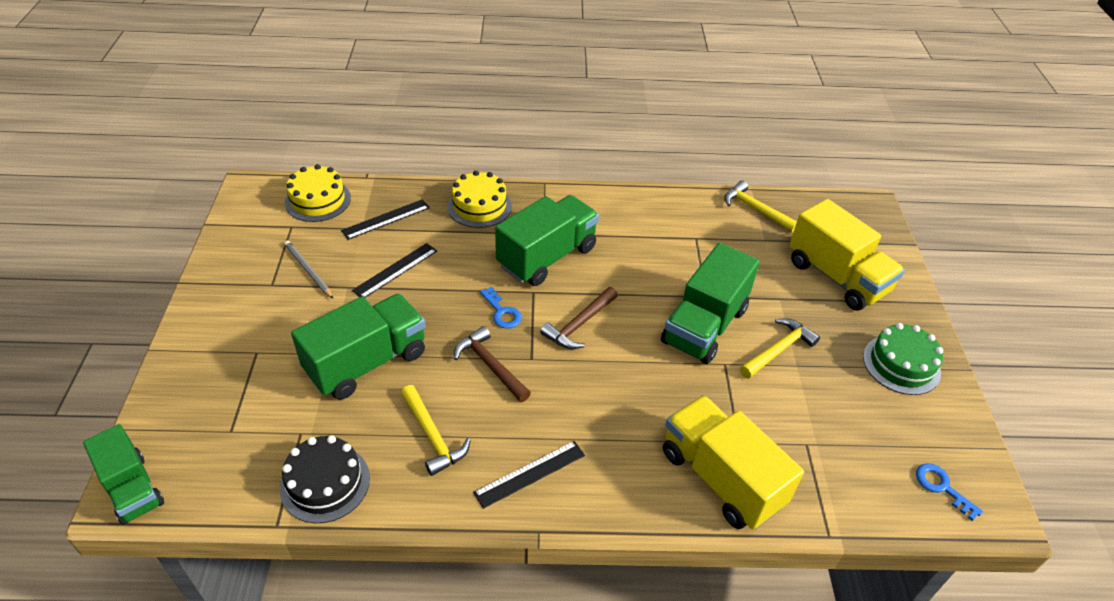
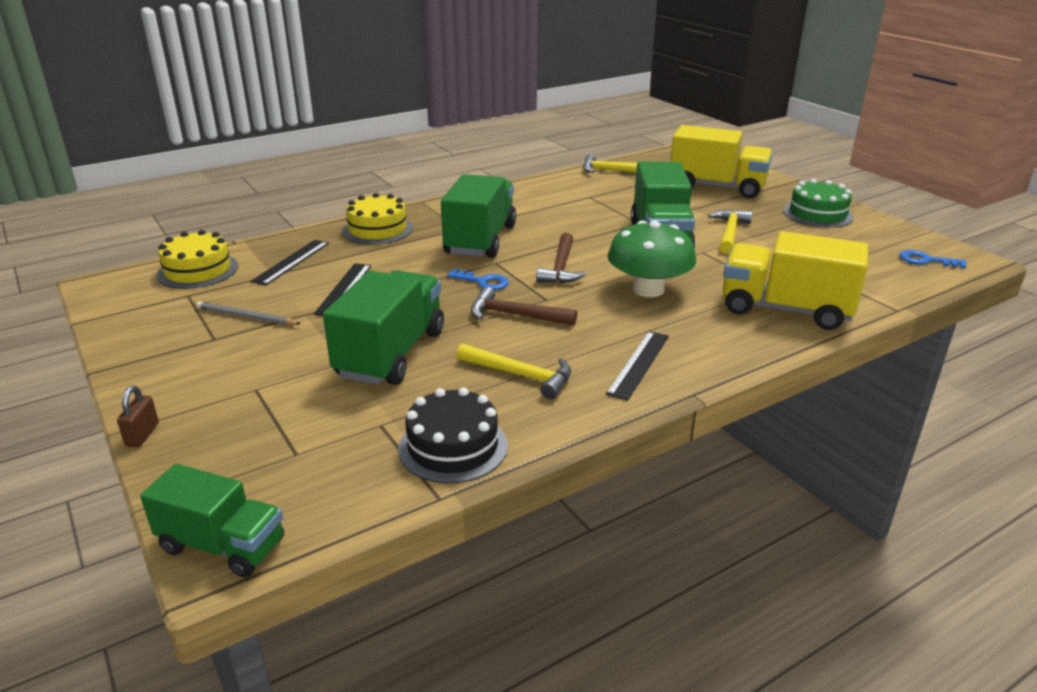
camera: 30 degrees left, 15 degrees down
(164, 361) = (142, 434): none -> brown padlock
(625, 389) = (648, 289): none -> green mushroom

